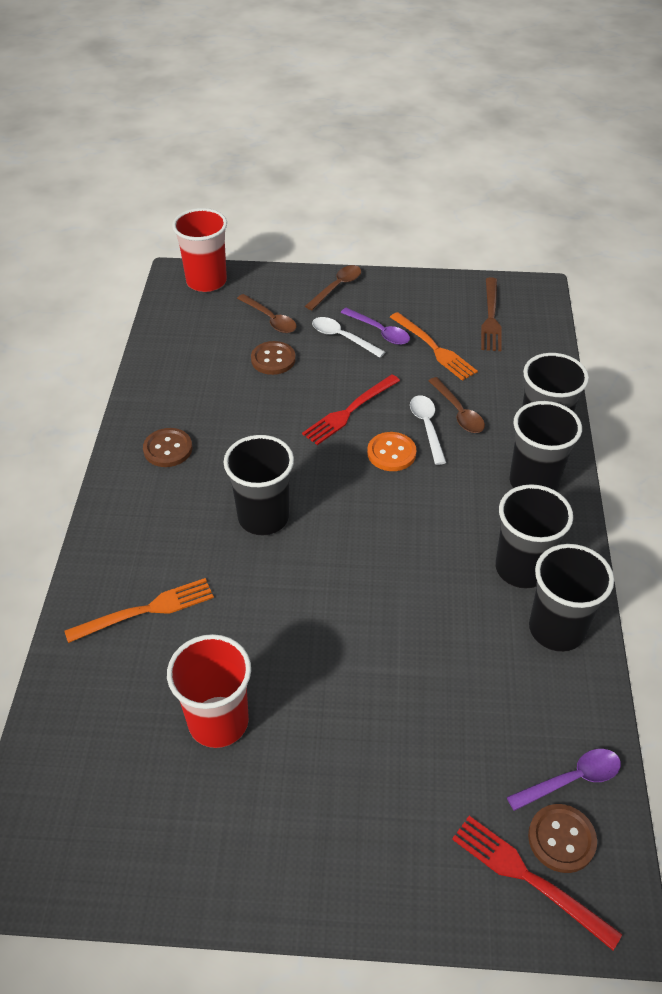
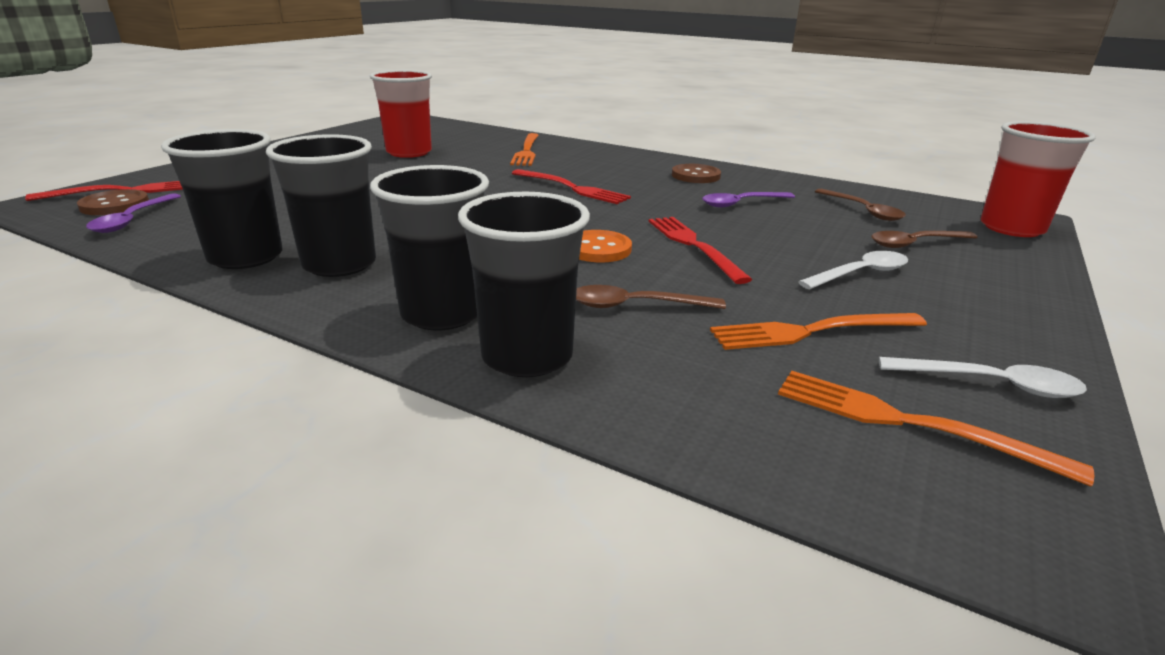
camera: 115 degrees right, 20 degrees down
(263, 517) = (572, 188): black cup -> red fork
(273, 359) = (821, 230): brown button -> none
(337, 287) = (1013, 299): brown spoon -> brown spoon (863, 211)
(379, 332) = (872, 301): purple spoon -> purple spoon (741, 203)
(427, 427) = (625, 278): white spoon -> white spoon (991, 384)
(491, 317) = (907, 423): brown fork -> orange fork

